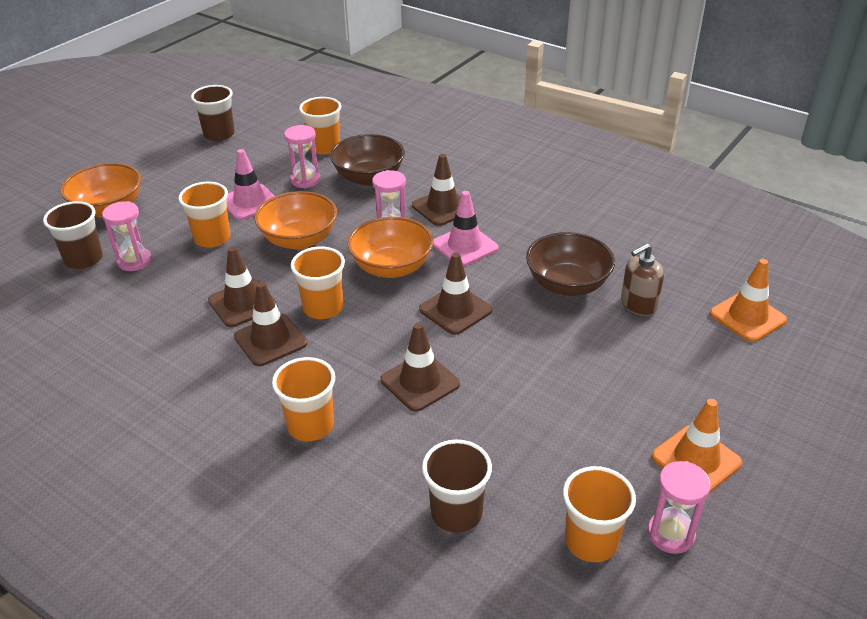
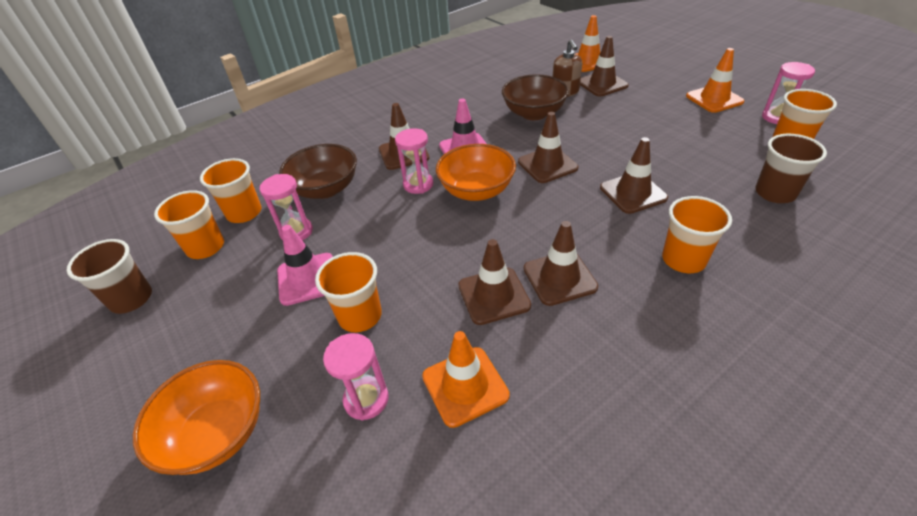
camera: 70 degrees left, 5 degrees up
(84, 259) = (329, 466): brown cup -> none
(146, 305) = (465, 386): none -> orange traffic cone
(299, 240) = (402, 245): orange bowl -> none
(323, 308) = (520, 238): orange cup -> orange cup (206, 247)
(681, 337) = (602, 84): none -> brown traffic cone

